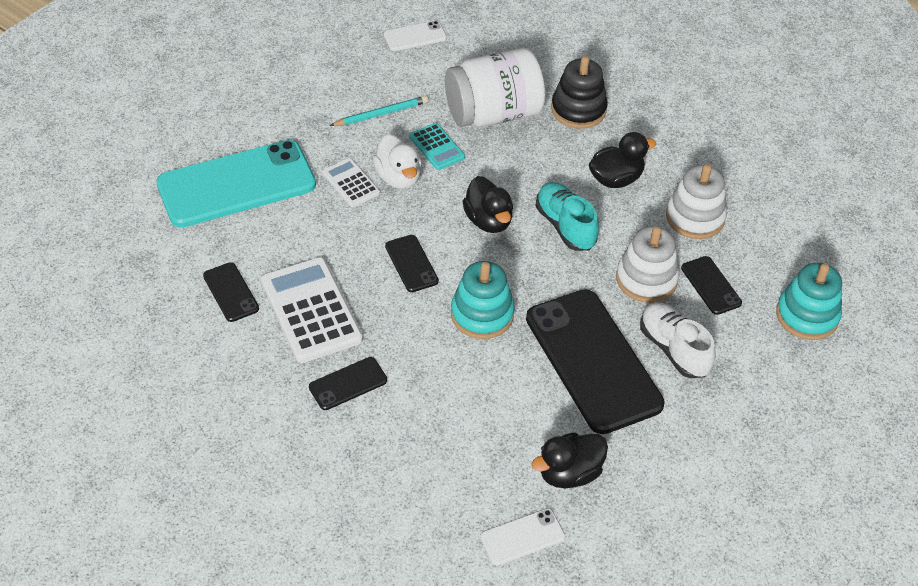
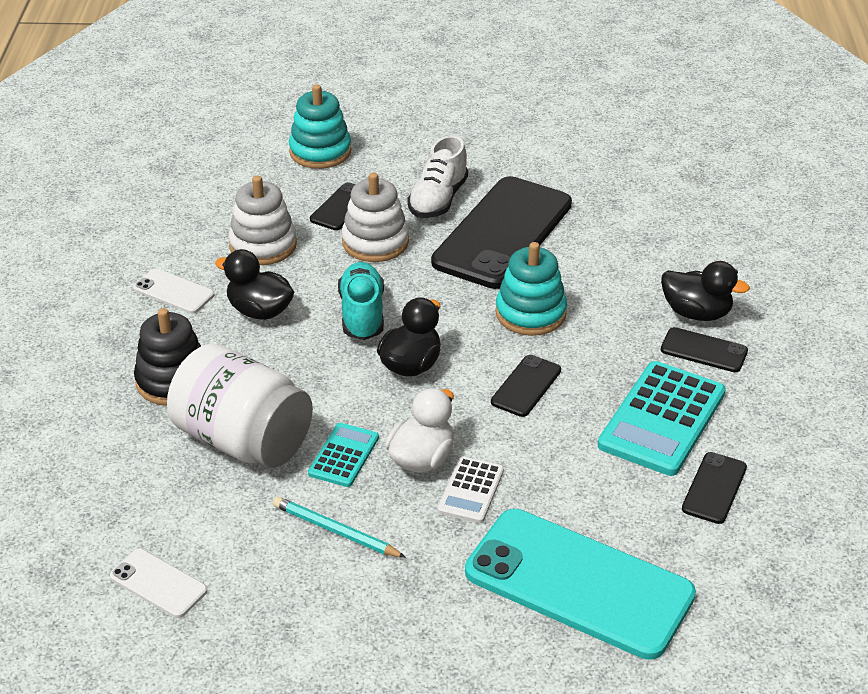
camera: 125 degrees left, 10 degrees down
(311, 310) = (662, 419): white calculator -> turquoise calculator
(522, 537) = (705, 198): white phone -> white phone (173, 292)
(565, 226) = (362, 314): turquoise shoe -> turquoise shoe turned 150 degrees clockwise
(569, 473) = (624, 200): black duck -> black duck (696, 313)

